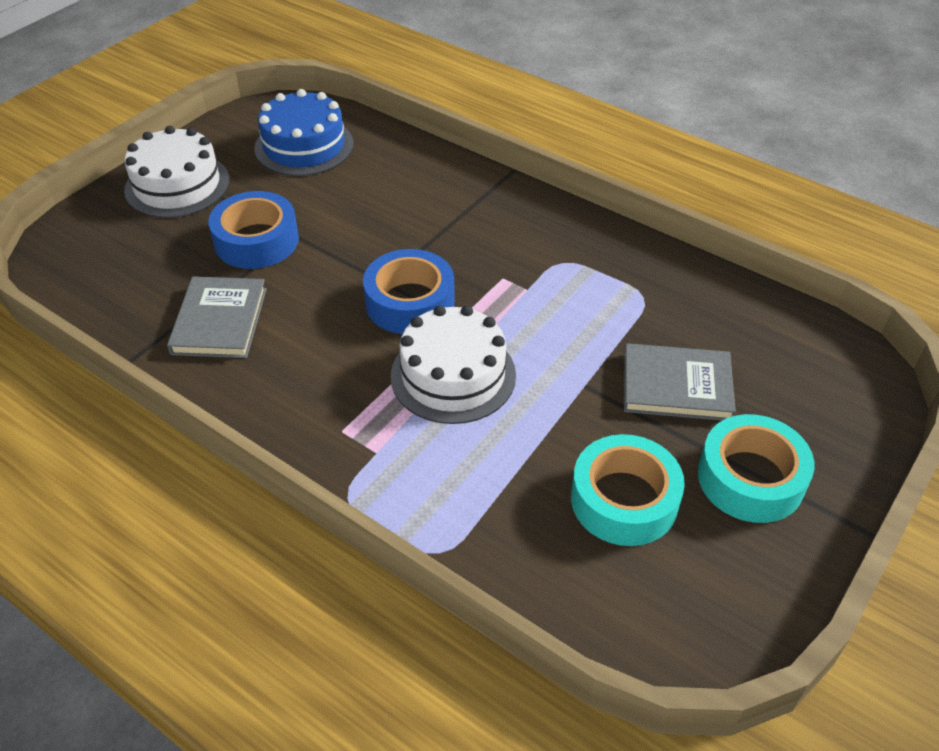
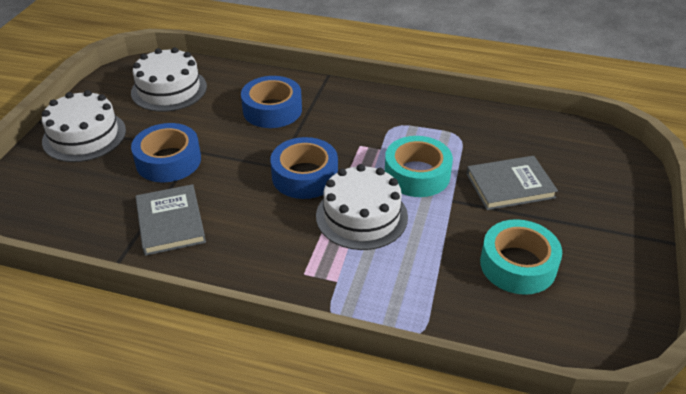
camera: 20 degrees left, 5 degrees down
(304, 146) = (169, 89): blue cake -> white cake
(416, 202) = (272, 110): none -> blue tape
(750, 478) = (586, 230): turquoise tape -> turquoise tape (417, 174)

